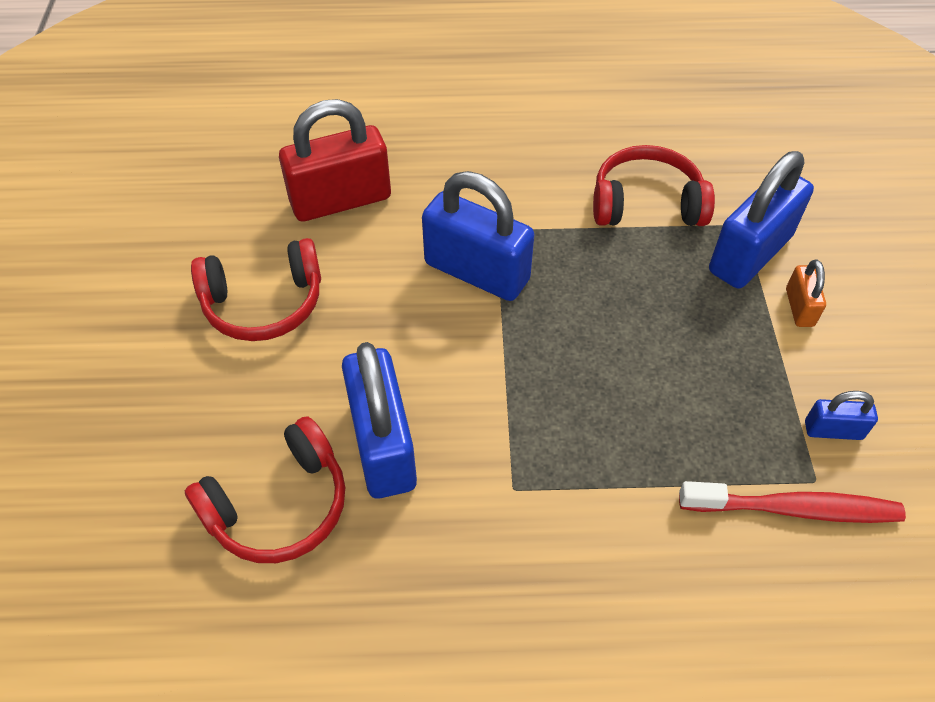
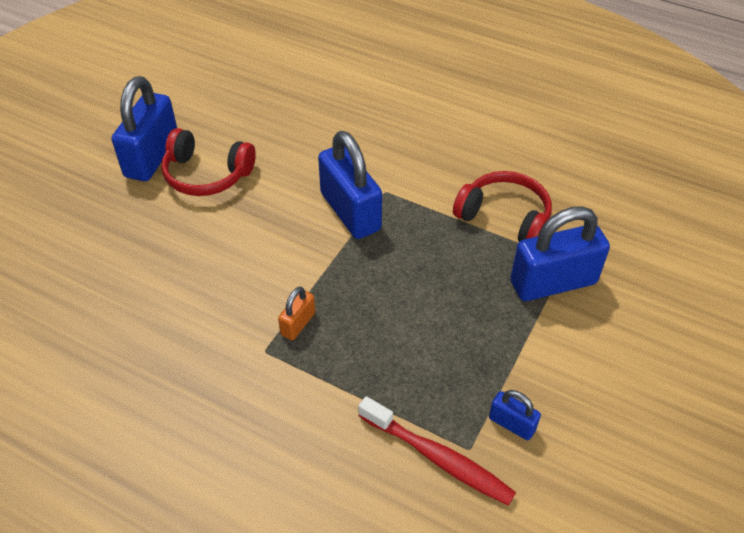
camera: 30 degrees right, 5 degrees down
(279, 506) = (125, 292): red headphones -> none
(341, 200) = (300, 132): red padlock -> none
(383, 445) = (209, 287): blue padlock -> blue padlock (152, 157)
(799, 307) = (559, 334): orange padlock -> orange padlock (298, 324)

